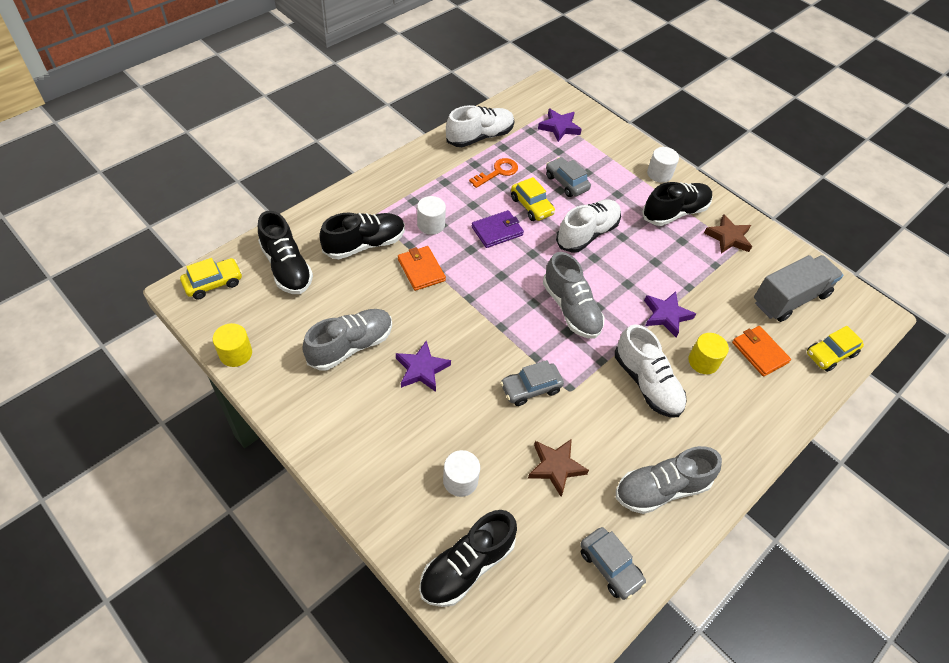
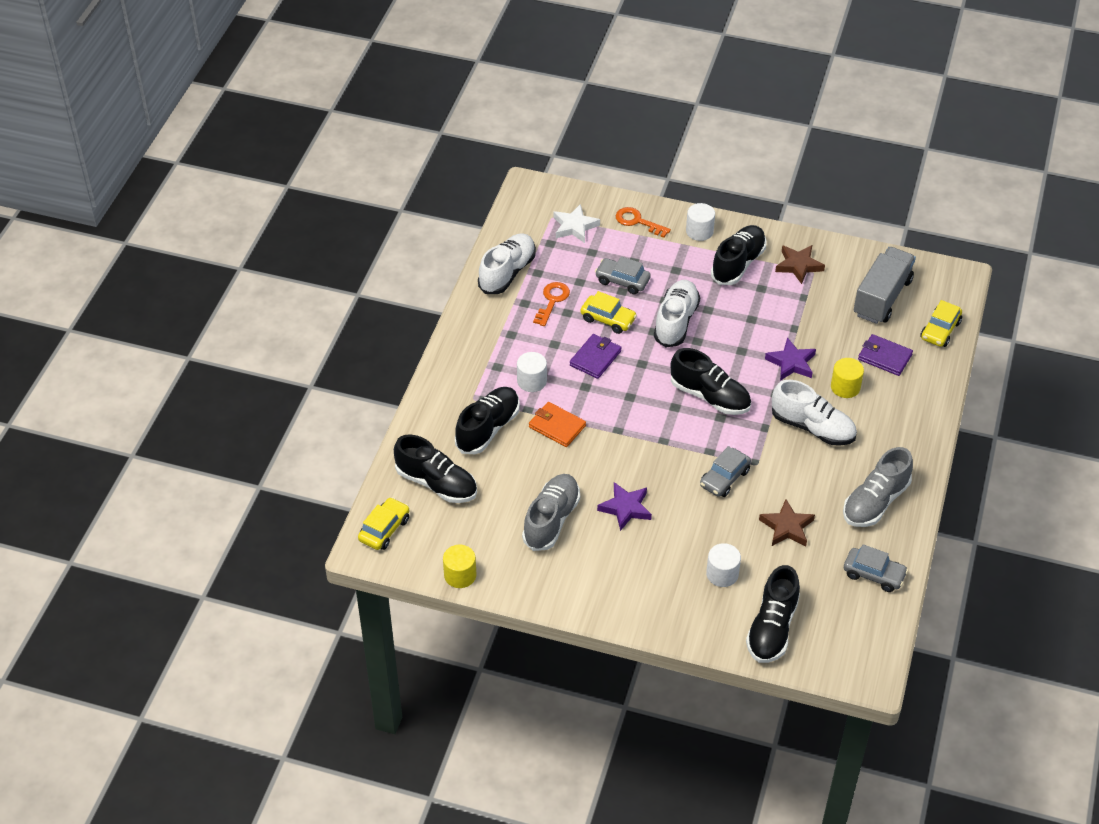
camera: 25 degrees left, 5 degrees down
(559, 127) = (574, 226): purple star -> white star
(571, 309) = (710, 396): grey shoe -> black shoe
(613, 145) = (637, 221): none -> orange key
(759, 352) = (884, 357): orange wallet -> purple wallet

